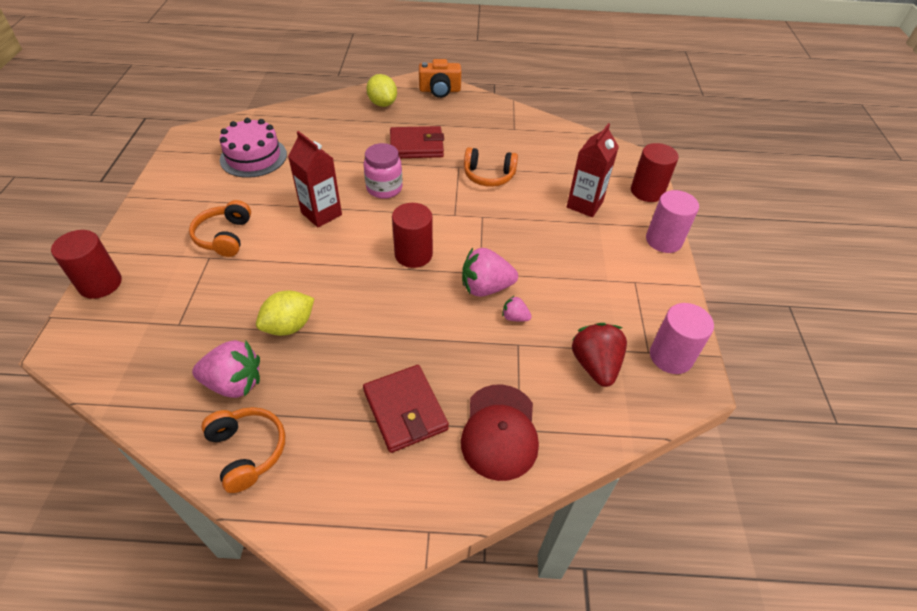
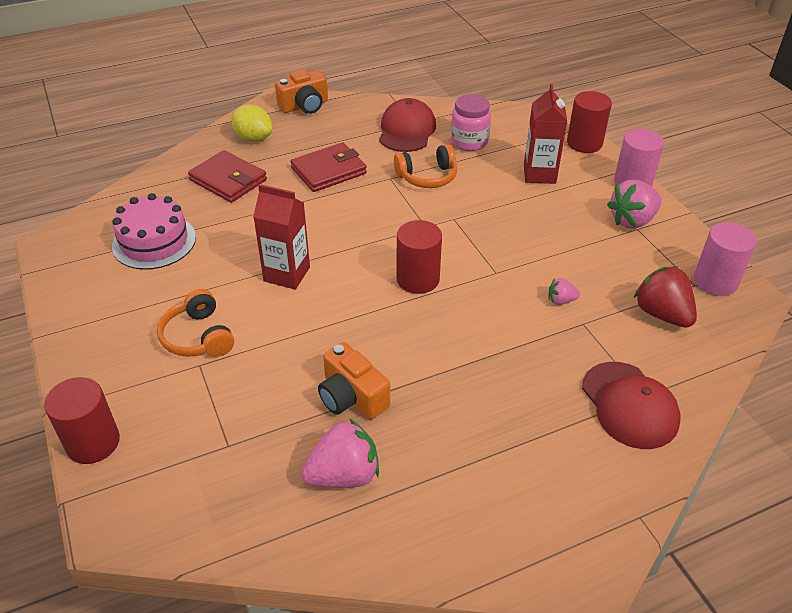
camera: 25 degrees left, 5 degrees down
(247, 451) = (415, 530): orange headphones -> none
(289, 326) = (352, 397): yellow lemon -> orange camera
(384, 188) = (332, 225): pink jar -> pink jar (469, 142)
(405, 410) = (532, 424): red wallet -> red wallet (228, 180)
(485, 287) = (513, 284): pink strawberry -> pink strawberry (632, 220)
(503, 133) = (407, 130): none -> red cap

